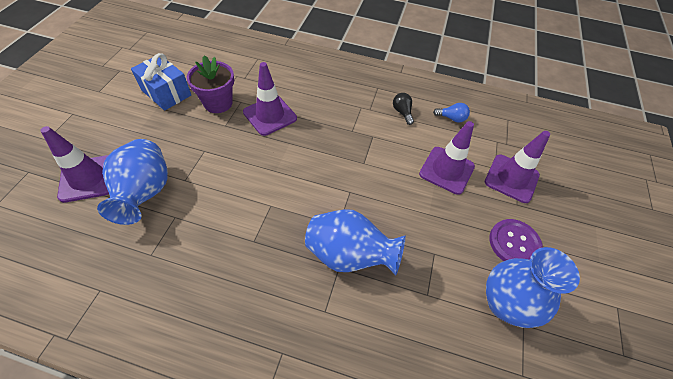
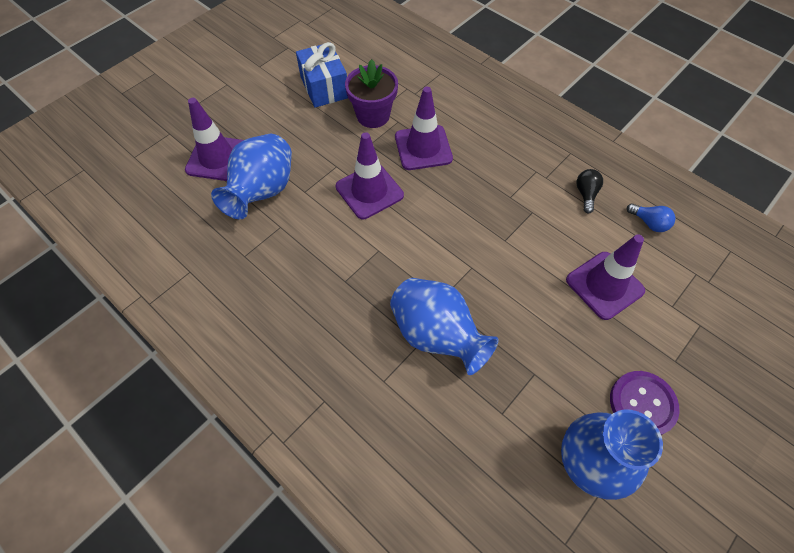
camera: 30 degrees right, 5 degrees up
(511, 178) = (687, 327): purple traffic cone -> purple traffic cone (369, 191)

